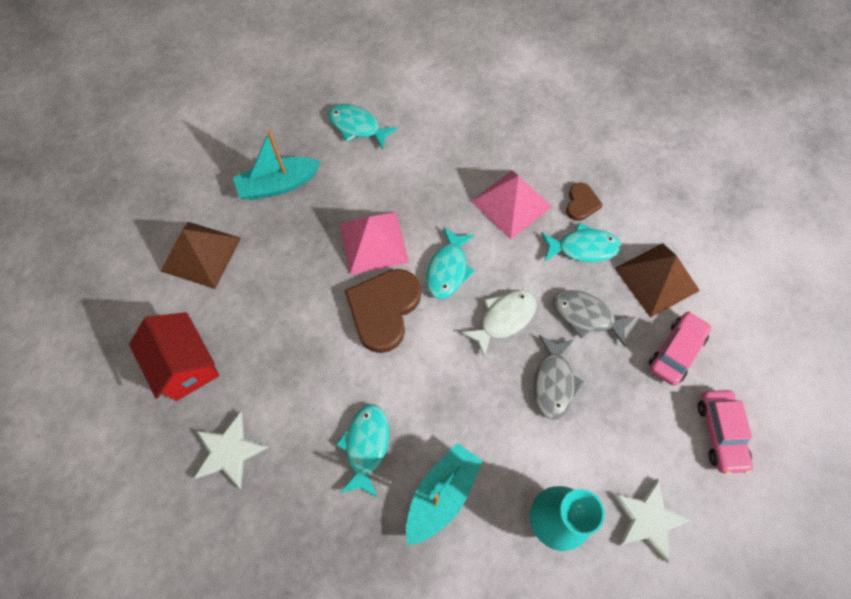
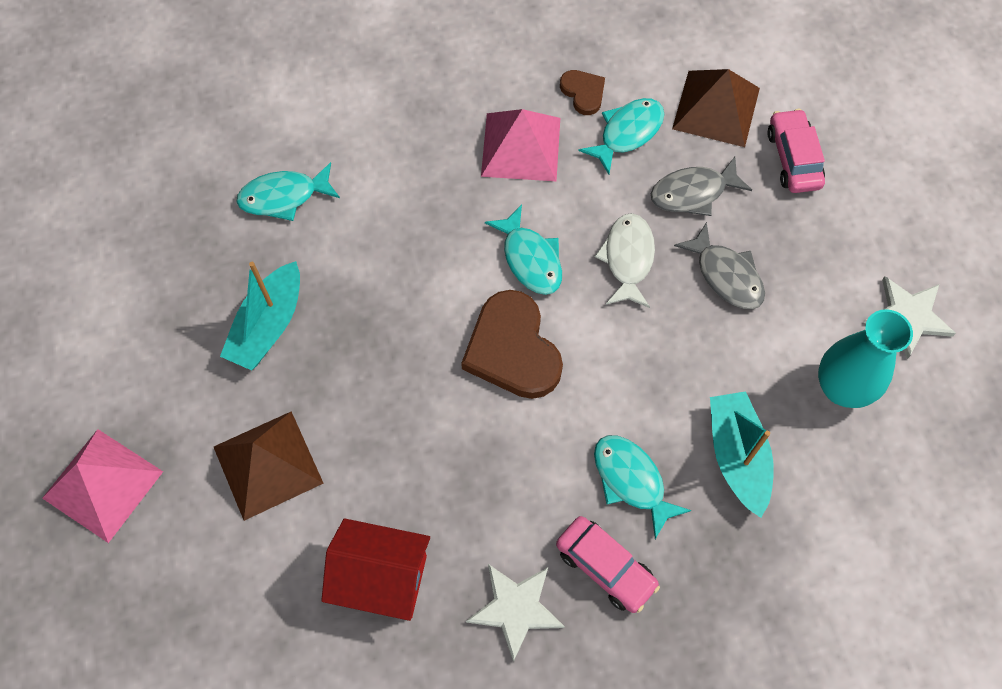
camera: 45 degrees left, 0 degrees up
(373, 242) = (432, 296): pink pyramid -> pink pyramid (103, 485)
(720, 433) = (891, 196): pink car -> pink car (605, 567)

